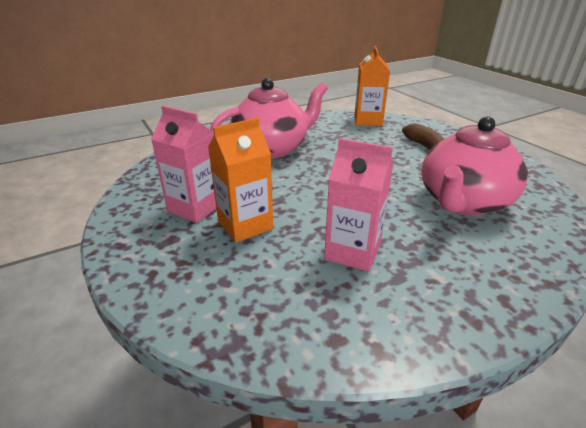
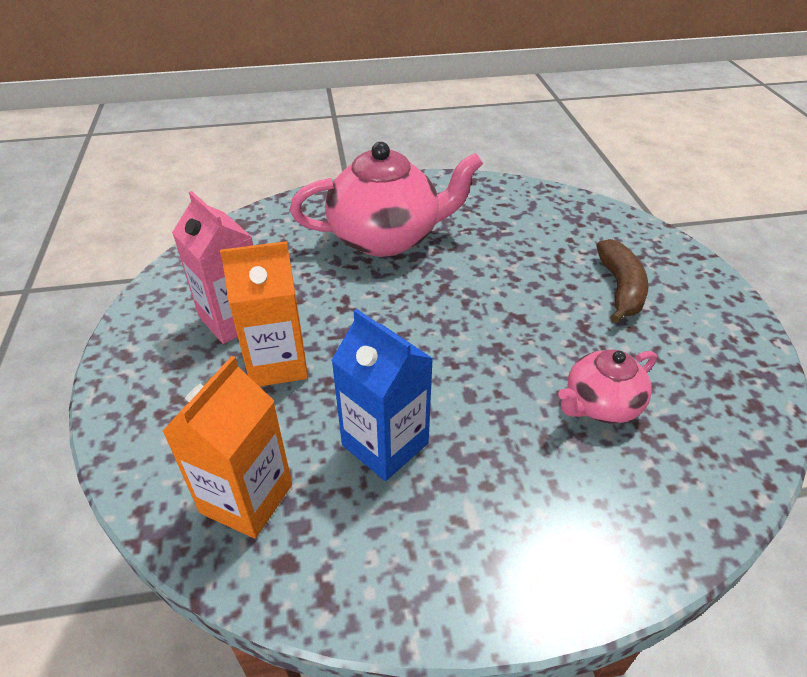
camera: 20 degrees right, 10 degrees up
(352, 252) = (385, 444): pink carton -> blue carton
(368, 120) = (564, 210): orange carton -> orange carton (246, 498)
(463, 202) = (600, 405): pink teapot -> pink teapot, size x0.54

